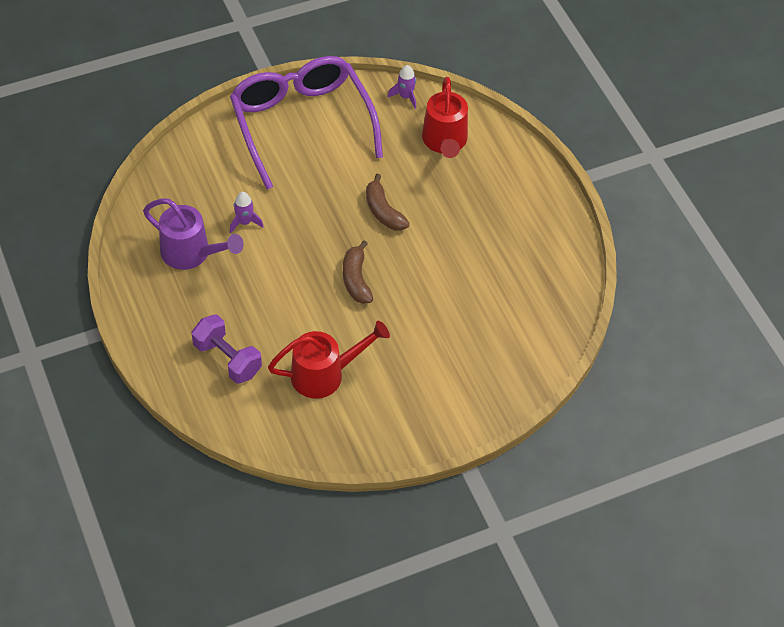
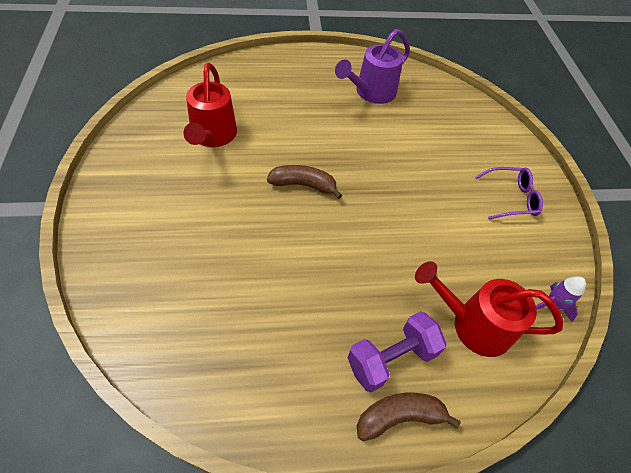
camera: 105 degrees right, 0 degrees up
(227, 359) = (260, 88): purple dumbbell -> purple dumbbell (391, 359)
(244, 222) = (395, 129): purple rocket -> none
(302, 125) = (510, 198): purple glasses -> purple glasses, size x0.42
(383, 211) = (381, 231): brown banana -> brown banana (399, 417)

